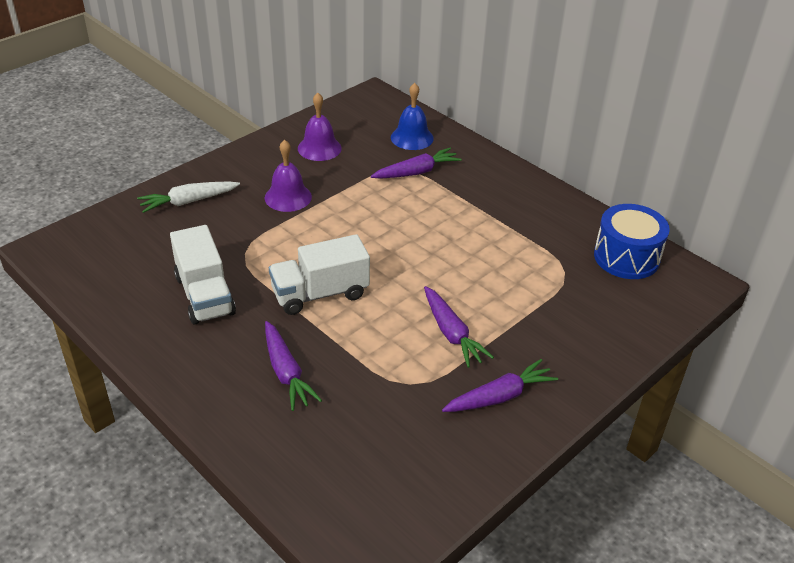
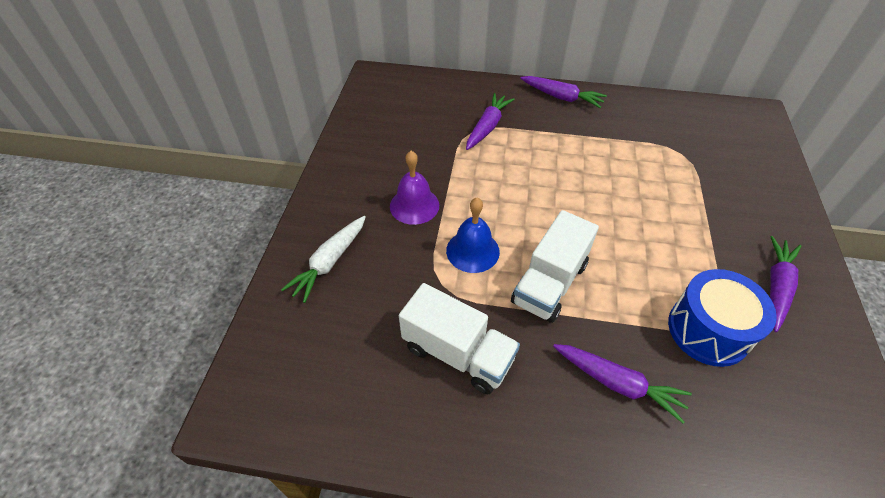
camera: 35 degrees left, 10 degrees up
(319, 148) = (387, 145): purple bell -> none
(412, 138) = (448, 99): blue bell -> blue bell (472, 251)
(451, 333) = (681, 254): purple carrot -> purple carrot (561, 97)
(626, 257) = (700, 120): blue drum -> blue drum (708, 330)

